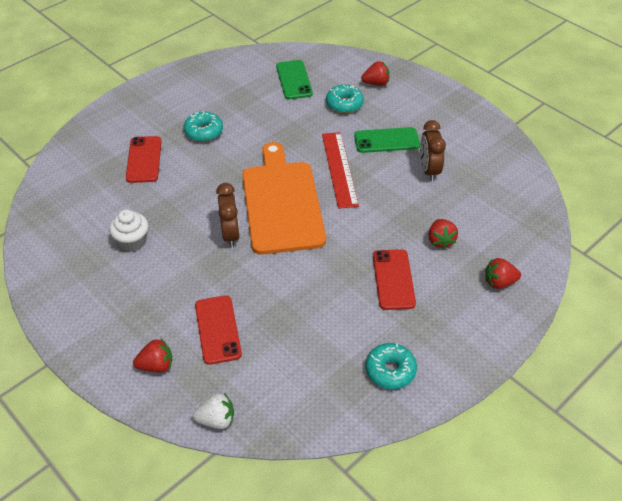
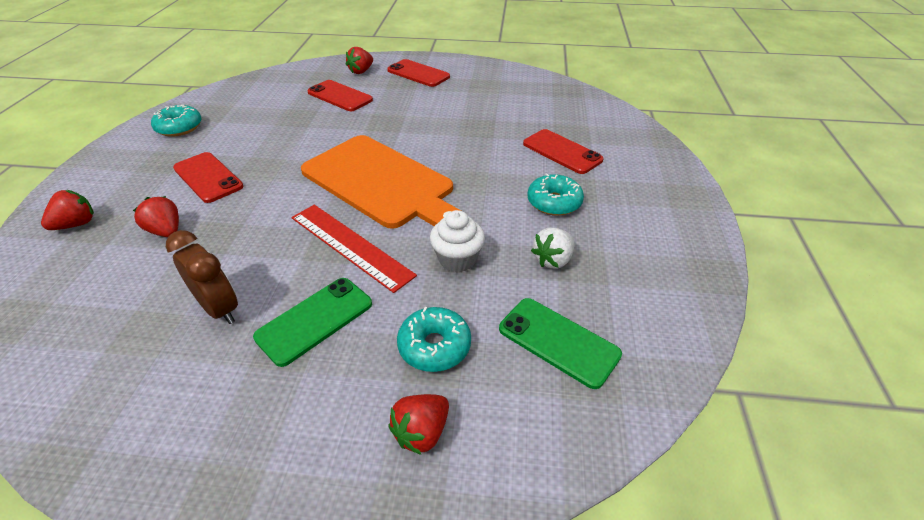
camera: 140 degrees right, 5 degrees down
(112, 321) = (418, 73): none -> red phone
(132, 241) = (471, 106): white cupcake -> white cupcake (457, 259)
(216, 420) = (295, 70): white strawberry -> white strawberry (553, 260)
(230, 235) = (399, 141): brown clock -> none

